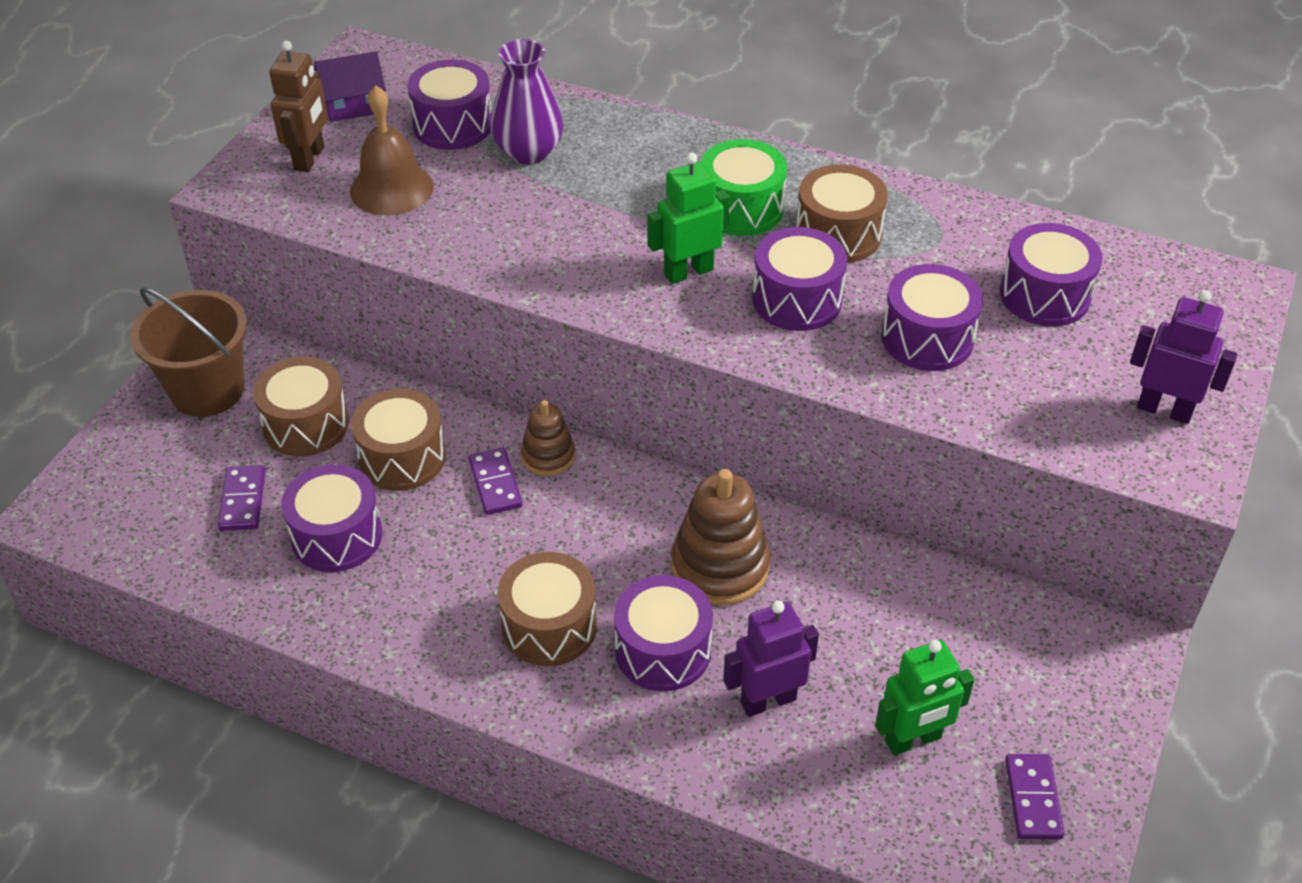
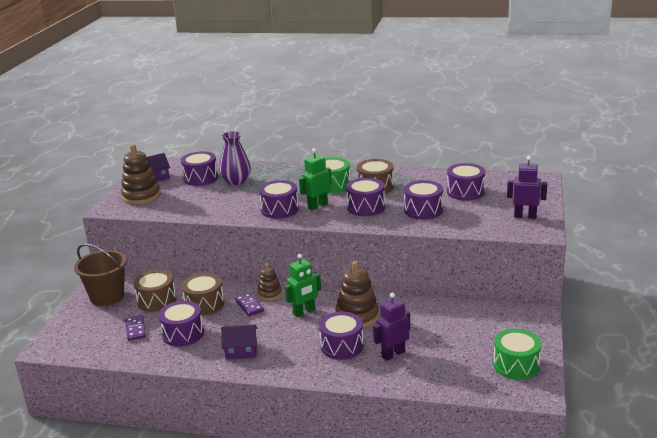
camera: 10 degrees left, 20 degrees down
(310, 158) = (141, 196): brown robot -> brown stacking toy
(391, 188) = (181, 200): brown bell -> none
(445, 614) = (241, 351): none -> purple house
(549, 626) = (289, 347): brown drum -> none
(600, 267) = (279, 209): none -> purple drum
(913, 740) = (459, 356): green robot -> green robot (304, 312)
(1033, 799) = (516, 365): purple domino -> green drum

